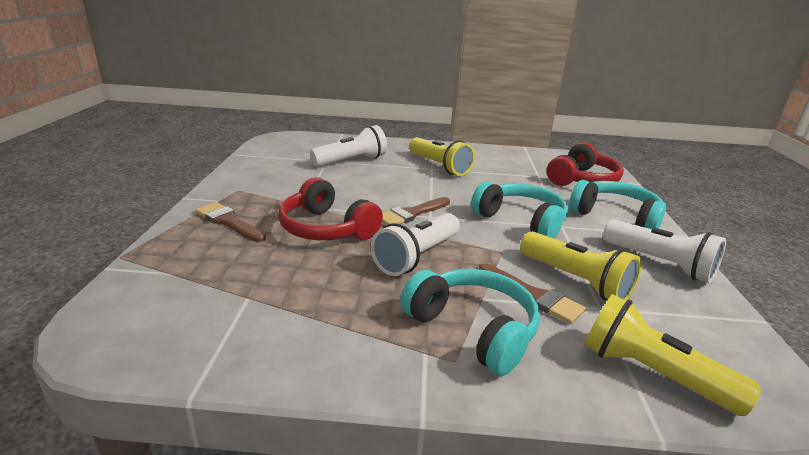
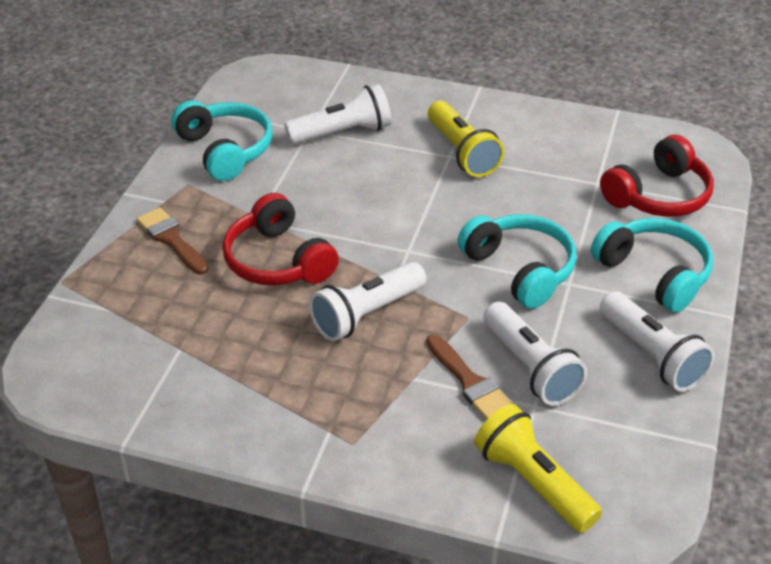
camera: 15 degrees right, 15 degrees up
(411, 214) = (386, 244): brown brush -> none
(473, 329) = (386, 413): turquoise headphones -> turquoise headphones (225, 150)
(575, 280) = (530, 367): yellow flashlight -> white flashlight

